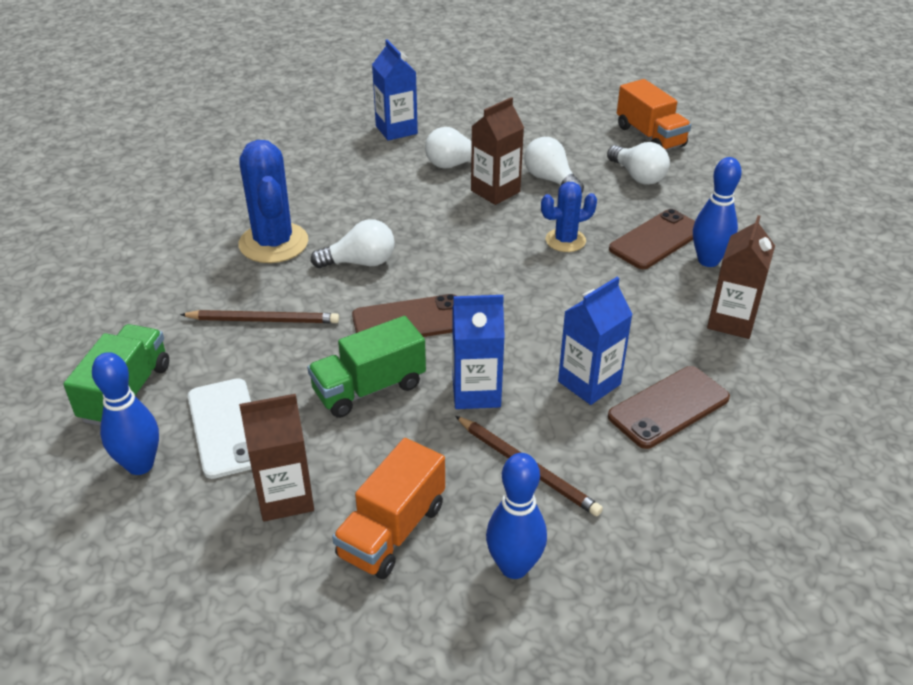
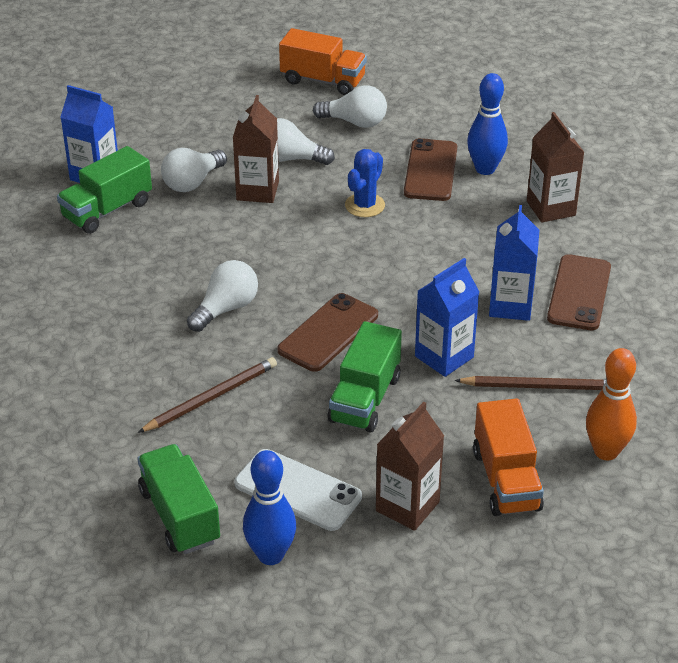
camera: 40 degrees left, 0 degrees up
(273, 243) = (127, 332): blue cactus -> none
(373, 156) = (107, 210): none -> green truck
(514, 567) = (606, 451): blue bowling pin -> orange bowling pin

